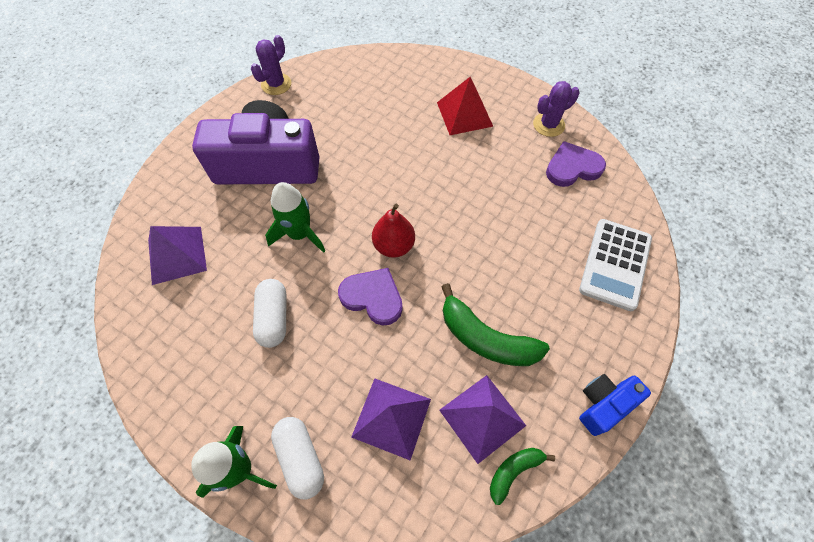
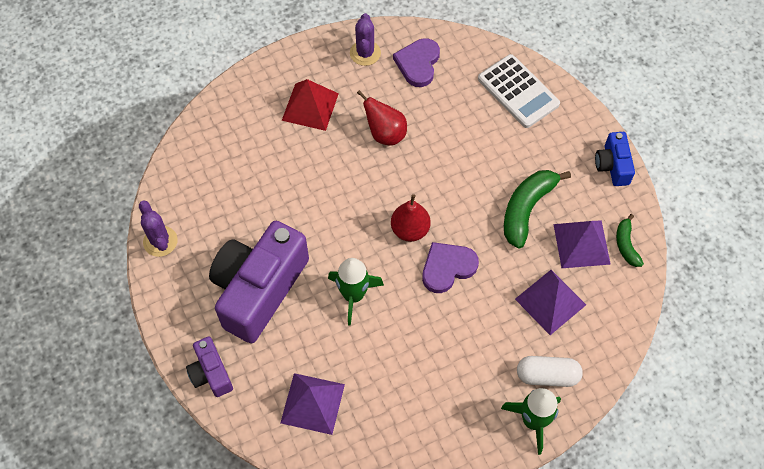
camera: 60 degrees left, 0 degrees up
(175, 170) = (211, 373): none -> purple camera
(274, 318) = (422, 348): white capsule -> none
(479, 178) = (385, 134): none -> red pear
(485, 338) = (526, 209): green banana -> green banana turned 150 degrees clockwise

